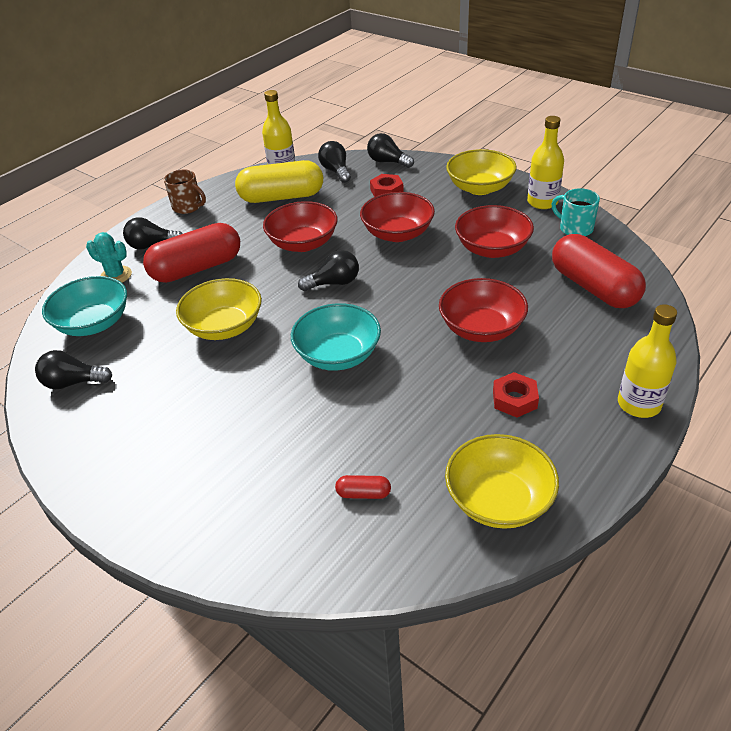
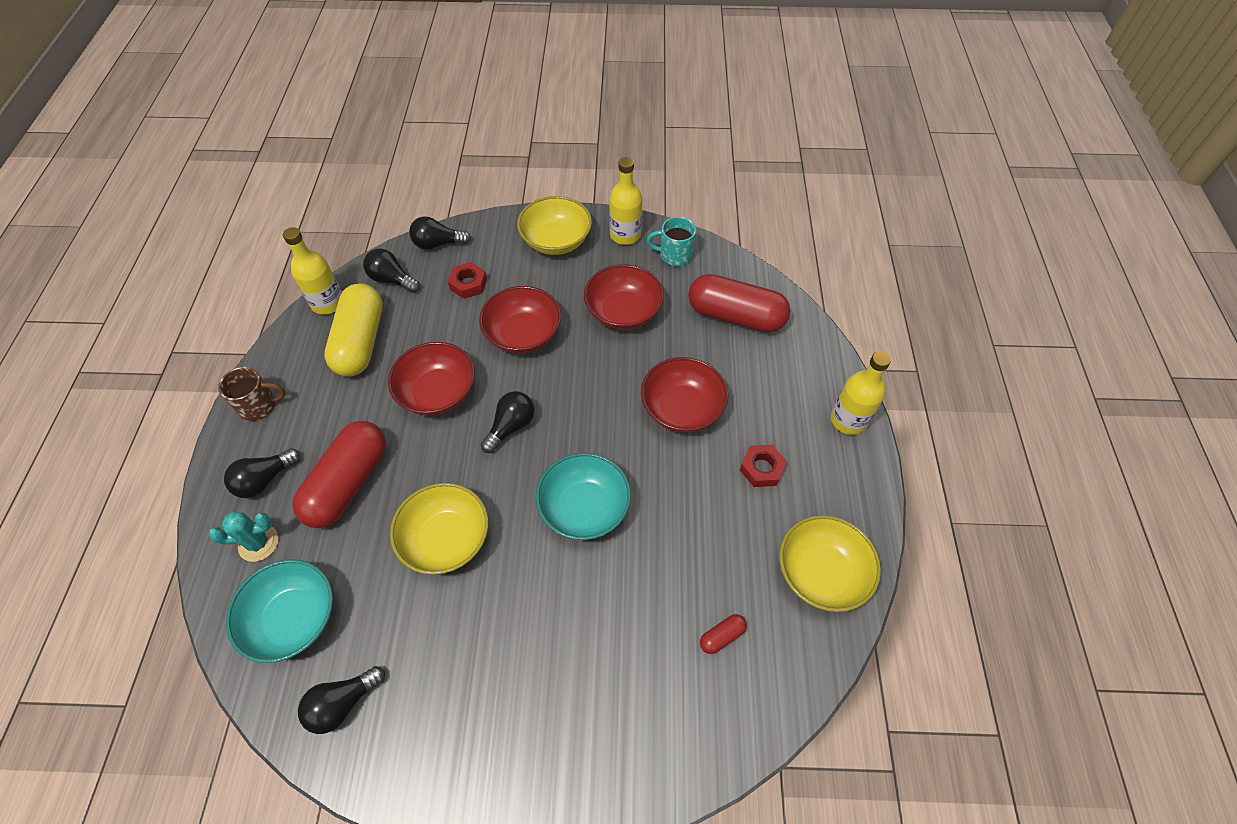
camera: 40 degrees left, 15 degrees up
(282, 197) = (361, 342): yellow capsule -> yellow capsule turned 45 degrees counterclockwise

